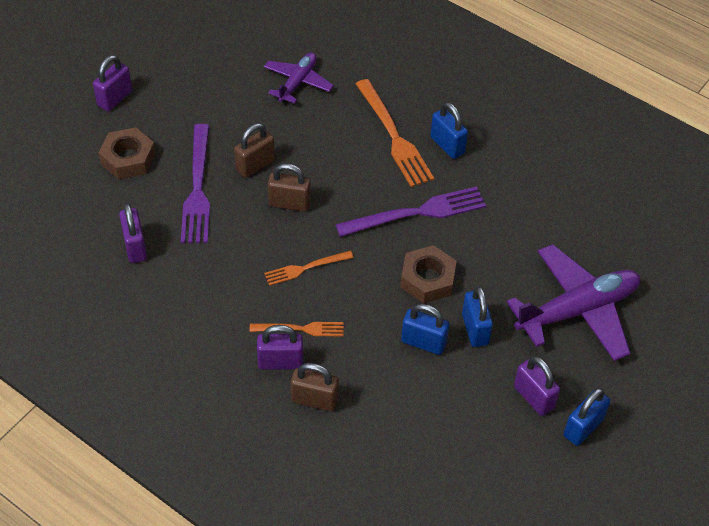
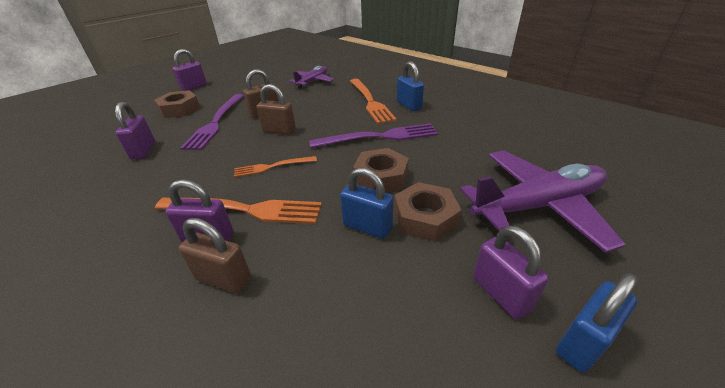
camera: 10 degrees right, 15 degrees down
(301, 329) = (245, 210): orange fork -> orange fork, size x1.75
(475, 329) = (425, 217): blue padlock -> brown nut

